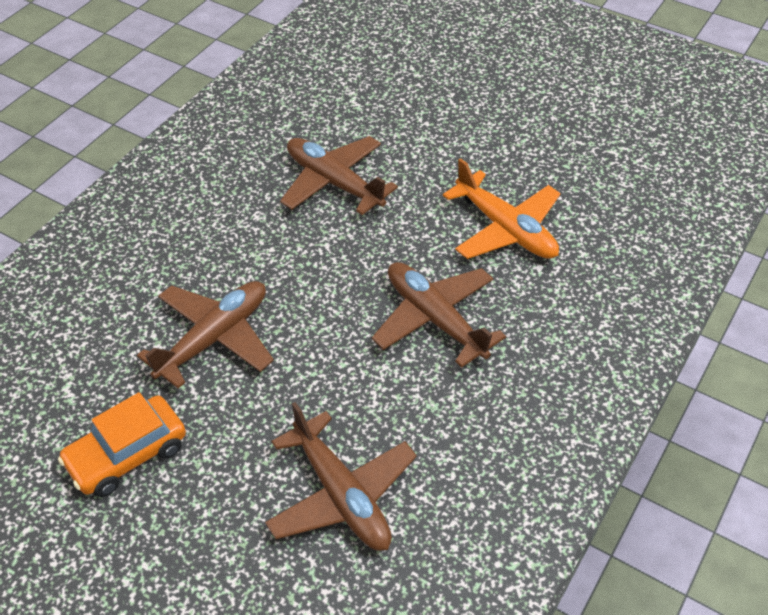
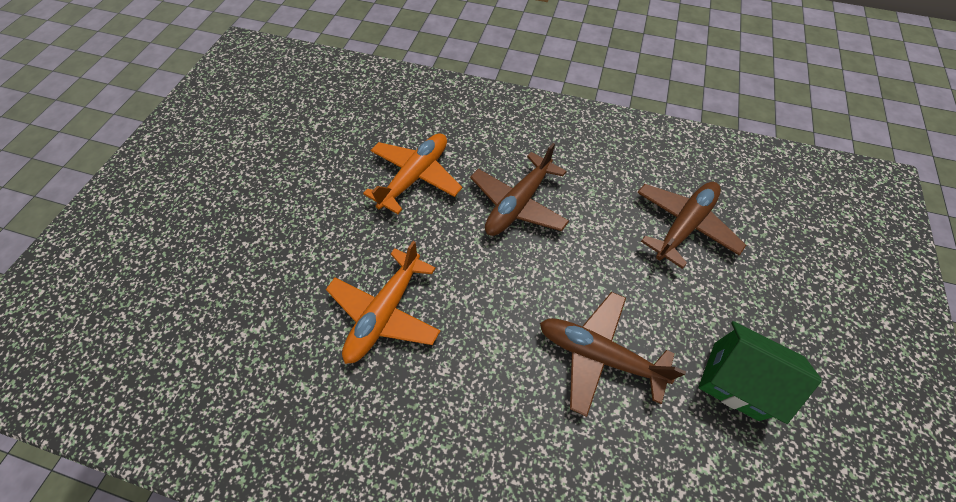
camera: 105 degrees left, 10 degrees up
(127, 454) = (735, 380): orange car -> green house
(334, 182) = (385, 312): brown plane -> orange plane

